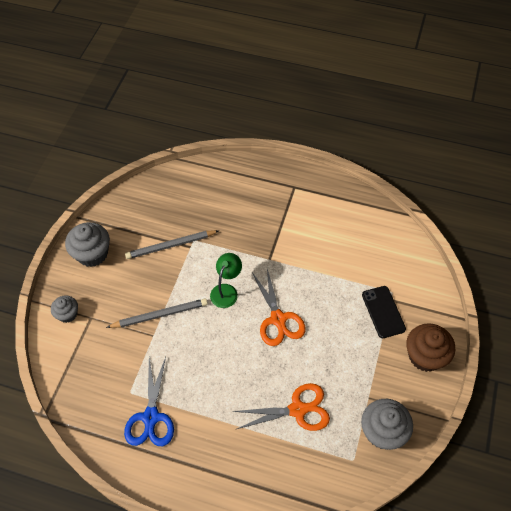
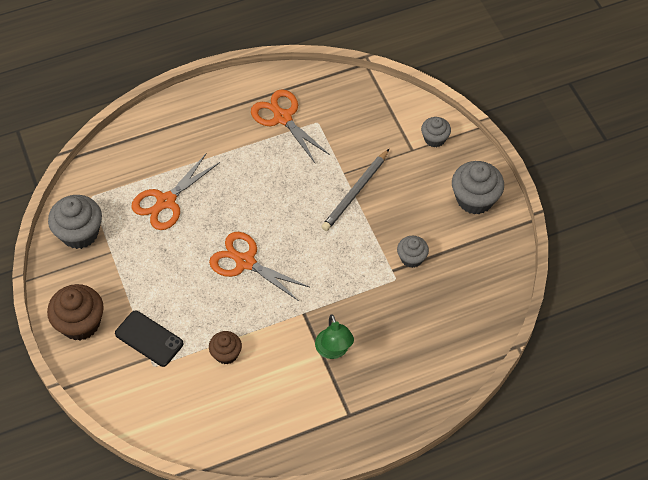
camera: 140 degrees right, 0 degrees up
(151, 417) = (283, 118): blue scissors -> orange scissors
(171, 245) = (411, 258): grey pencil -> grey cupcake
(226, 291) = (316, 254): green lamp -> green lamp (334, 350)
(339, 267) = (226, 354): none -> brown cupcake

